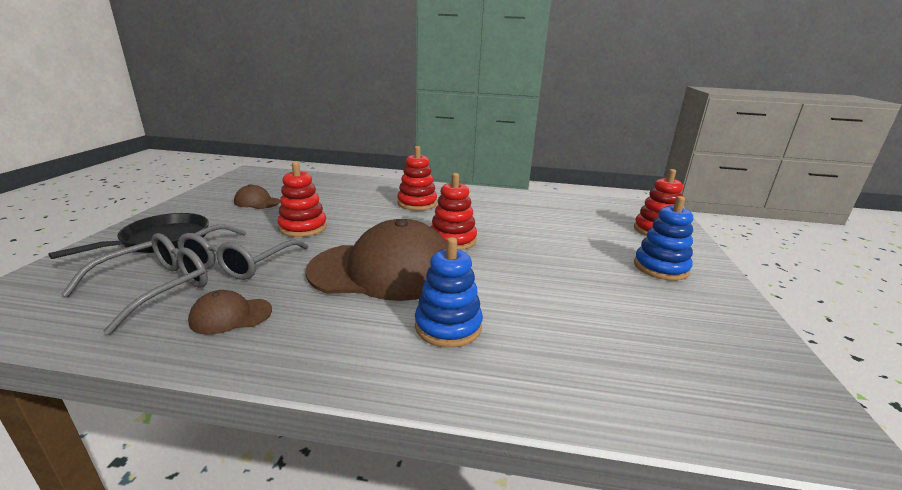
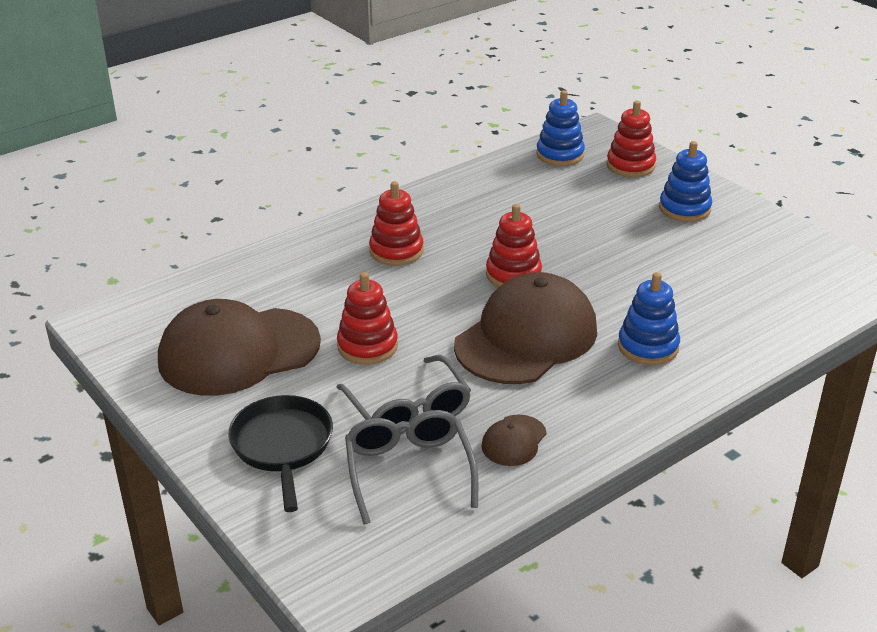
camera: 45 degrees left, 10 degrees up
(257, 202) = (238, 352): brown cap -> brown cap, size x2.35
(610, 208) = (560, 155): none -> blue stacking toy

